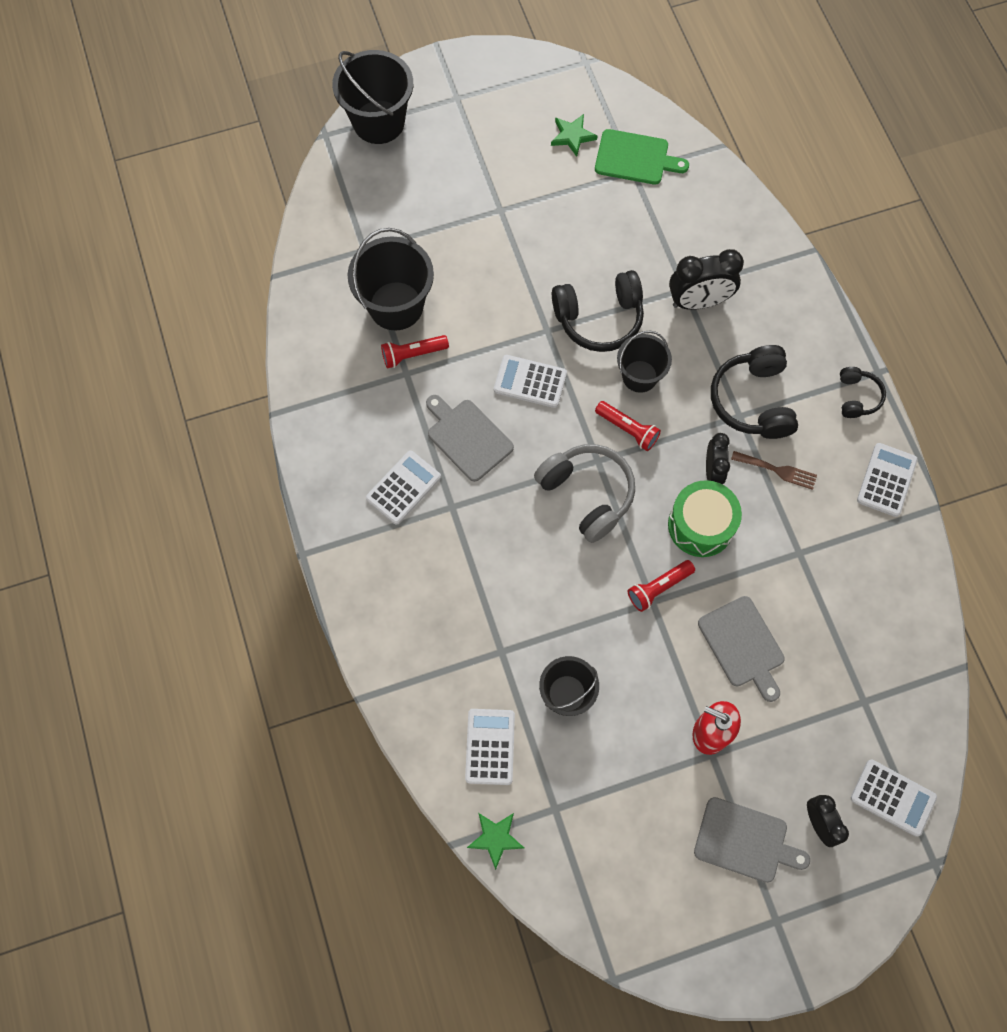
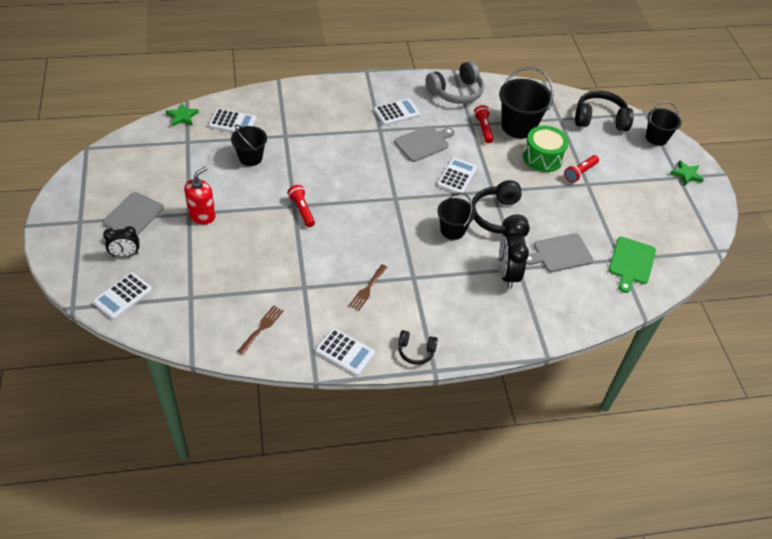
camera: 95 degrees right, 20 degrees down
(378, 122) = (656, 138): black bucket -> black bucket, size x0.63
(403, 487) = (396, 112): white calculator -> white calculator turned 75 degrees counterclockwise
(572, 136) = (649, 231): green star -> green star (686, 174)
(587, 494) = (373, 189): grey headphones -> grey headphones (456, 92)
(627, 429) = (414, 217): red flashlight -> red flashlight (580, 173)
(700, 525) = (338, 239): green drum -> green drum (542, 158)
(713, 470) = (375, 254): black clock -> none
(743, 645) = (251, 243): grey cutting board -> grey cutting board (560, 253)
(753, 401) = (423, 287): black headphones -> black headphones (600, 119)
(883, 592) = (261, 328): none -> brown fork

